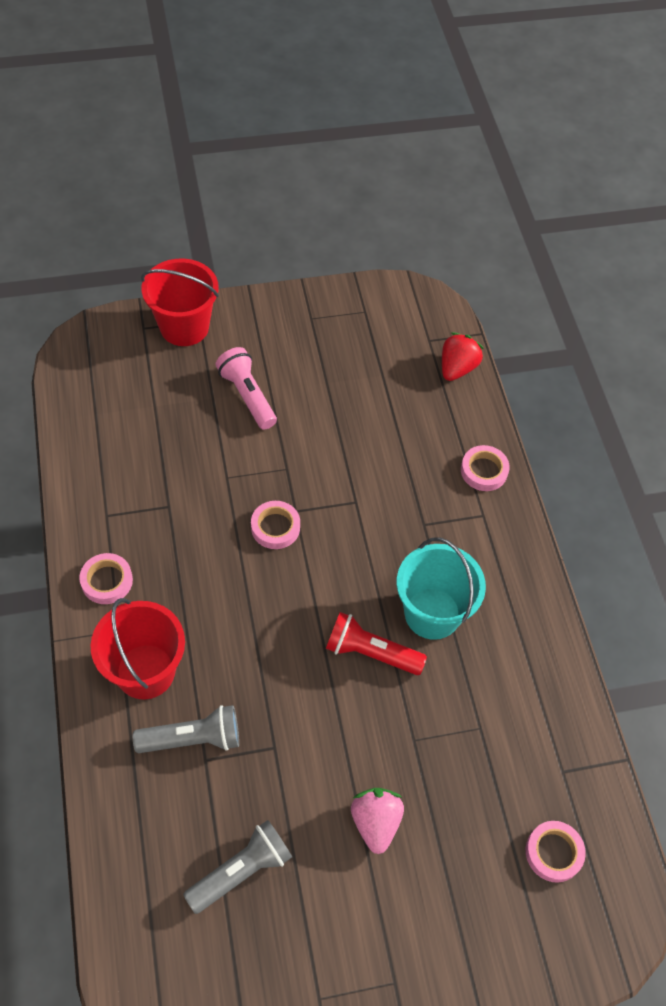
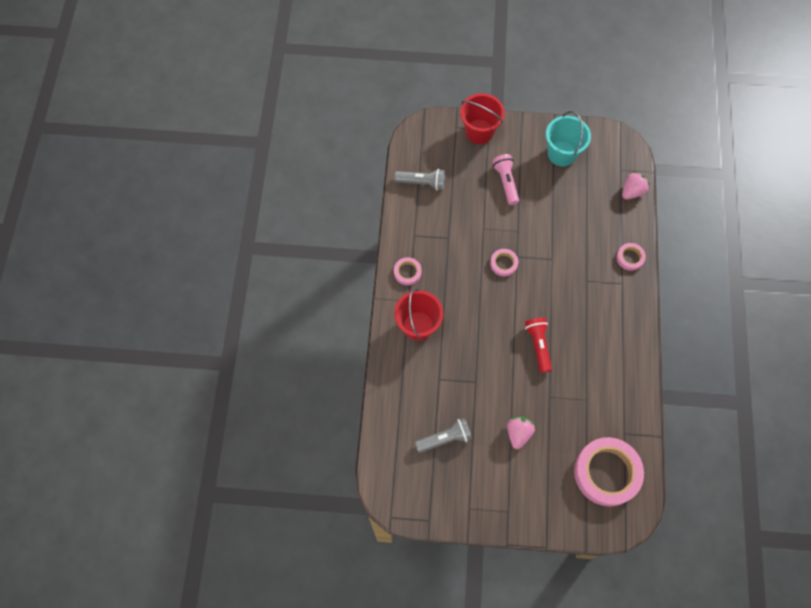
camera: 20 degrees right, 10 degrees up
(193, 739) = (435, 367): grey flashlight -> grey flashlight (422, 183)
(370, 652) = (538, 345): red flashlight -> red flashlight turned 45 degrees clockwise
(432, 613) = (577, 332): turquoise bucket -> turquoise bucket (562, 153)
(457, 368) = (632, 191): red strawberry -> pink strawberry
(553, 853) = (607, 473): pink tape -> pink tape, size x2.18

